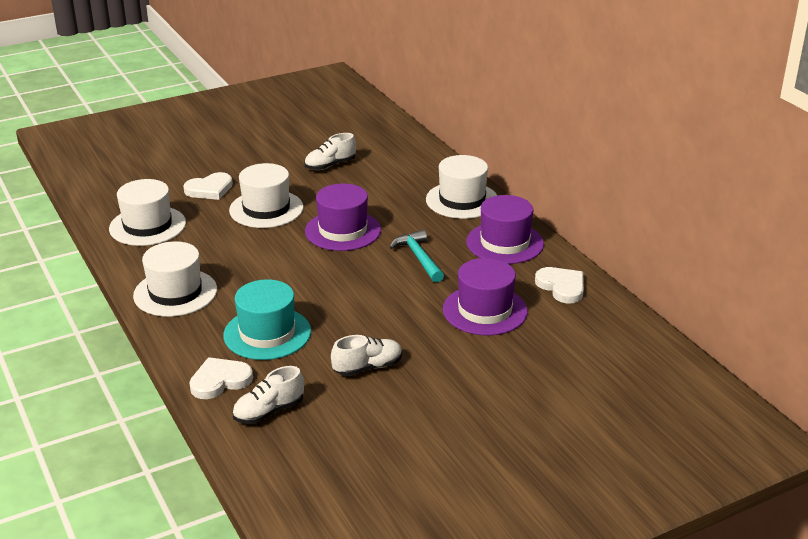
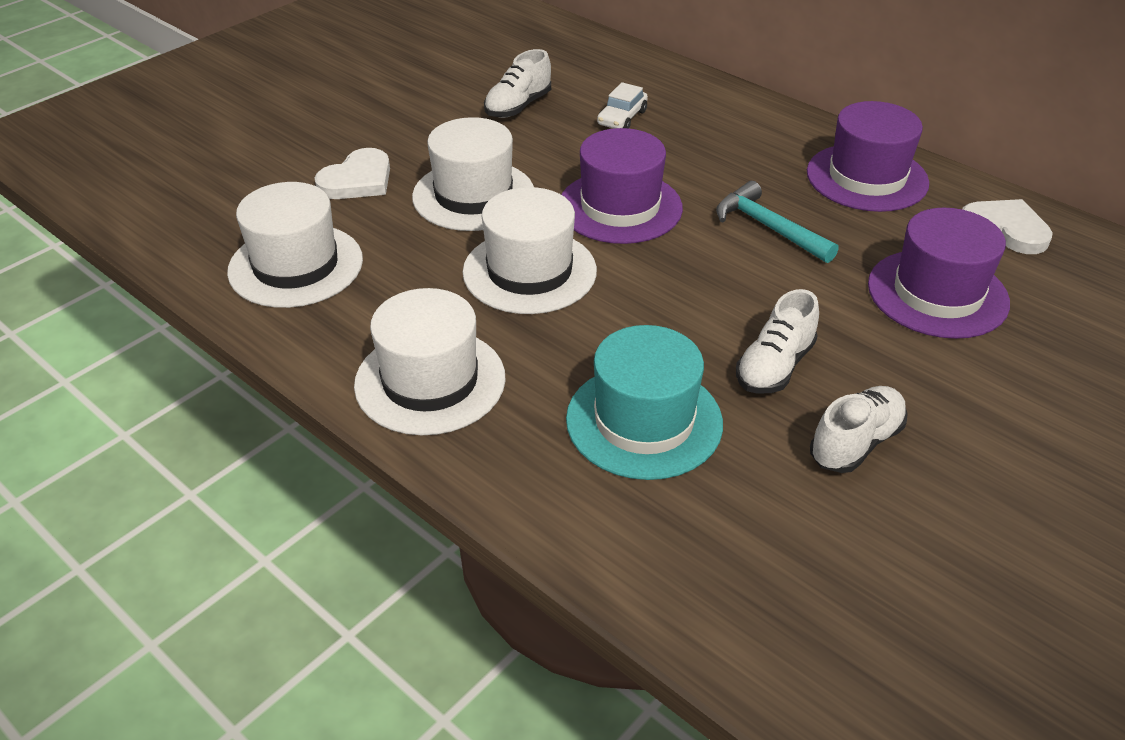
camera: 20 degrees left, 10 degrees up
(220, 381) = (635, 541): white heart -> none
(268, 411) = (767, 582): white shoe -> white shoe (774, 367)
(386, 183) = (622, 118): none -> white car
(462, 200) = (751, 124): white hat -> white hat (529, 271)

